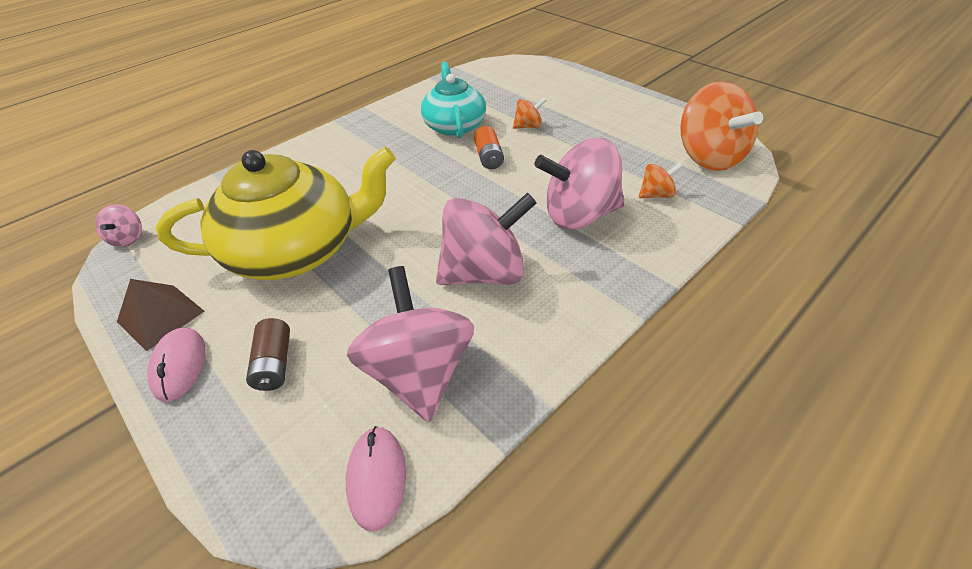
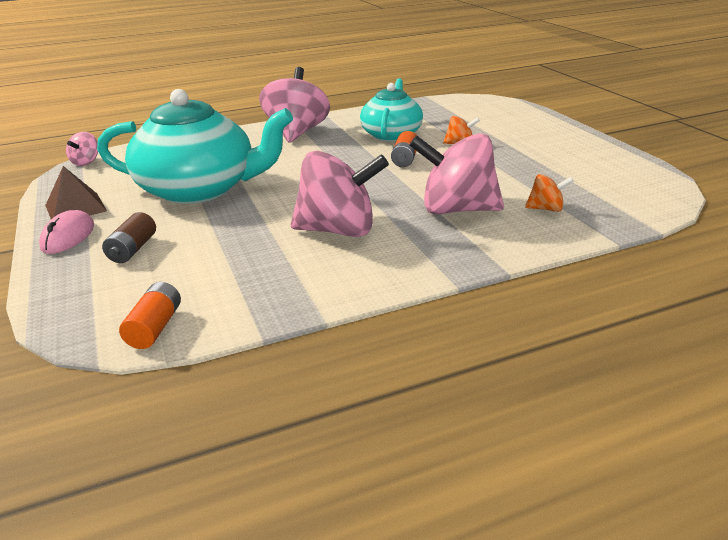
camera: 20 degrees right, 15 degrees down
(297, 249) = (200, 189): yellow teapot -> turquoise teapot
(377, 477) = (155, 327): pink mouse -> orange battery
(419, 372) = (235, 277): pink spinning top -> pink spinning top (297, 132)
(708, 157) = (627, 192): orange spinning top -> none

